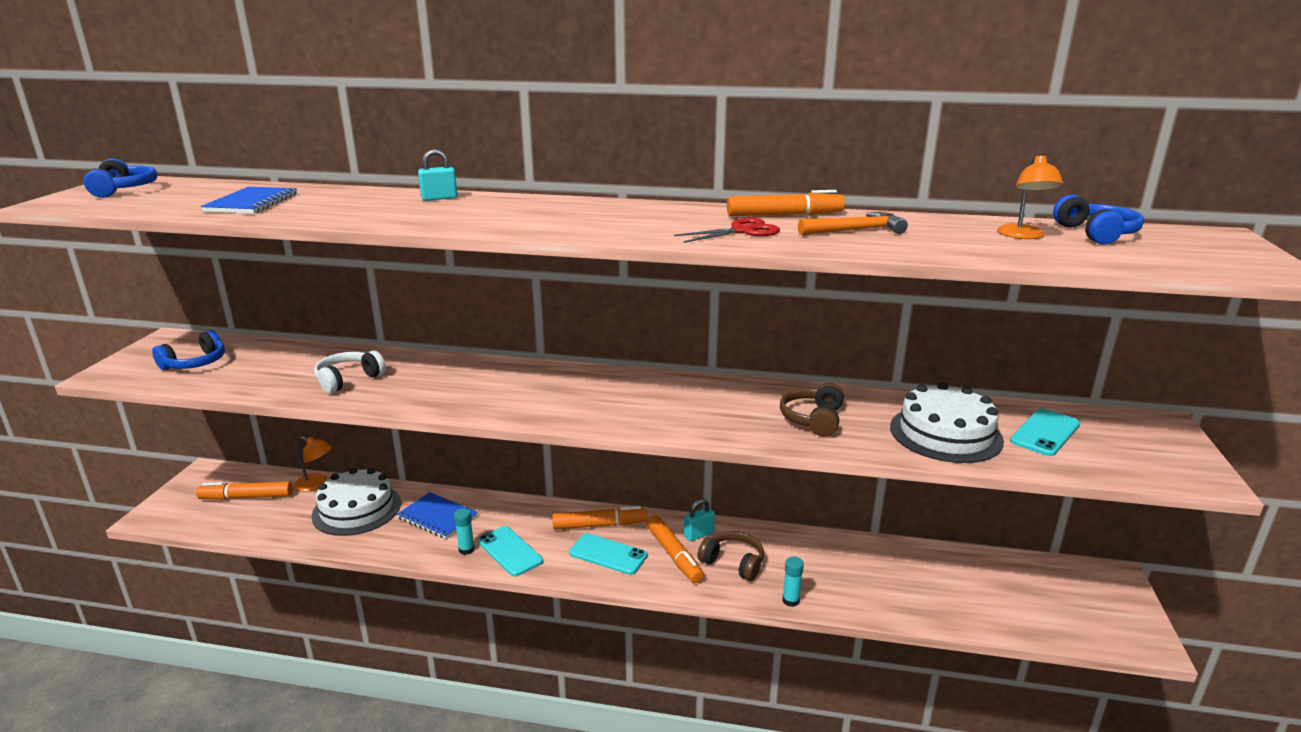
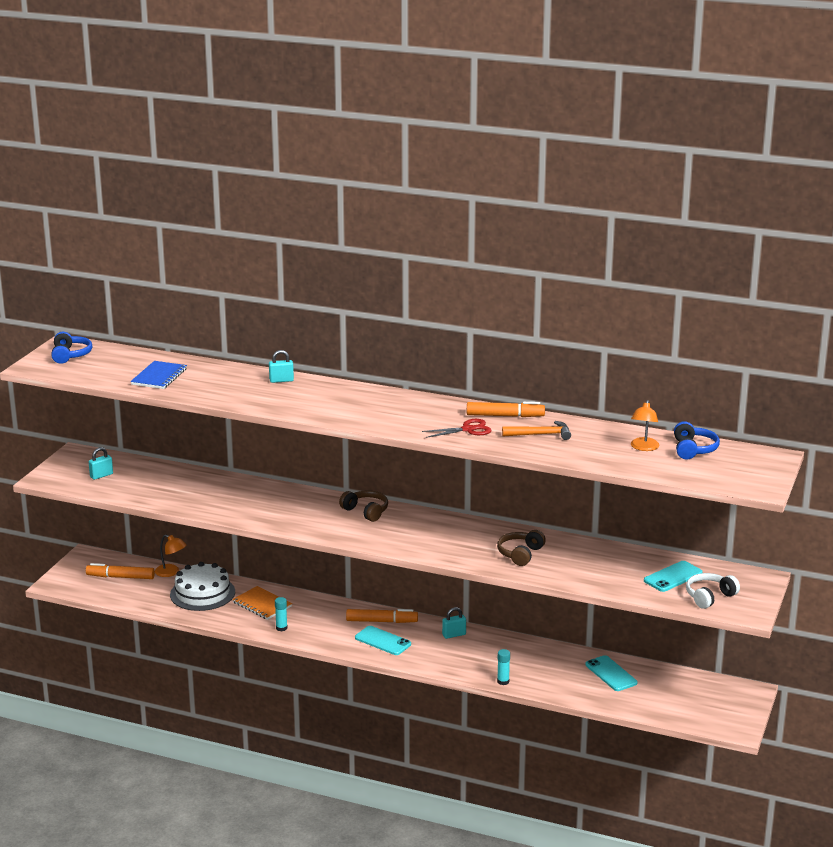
camera: 10 degrees right, 0 degrees up
(195, 363) = (101, 475): blue headphones -> turquoise padlock
(348, 380) = (209, 498): white headphones -> white headphones (709, 597)
(437, 517) = (262, 604): blue notebook -> orange notebook
(509, 551) = (312, 632): turquoise phone -> turquoise phone (611, 674)
(674, 555) = (430, 646): orange marker -> none
(733, 563) = (472, 655): brown headphones -> brown headphones (366, 511)
(945, 433) = (604, 571): white cake -> none

